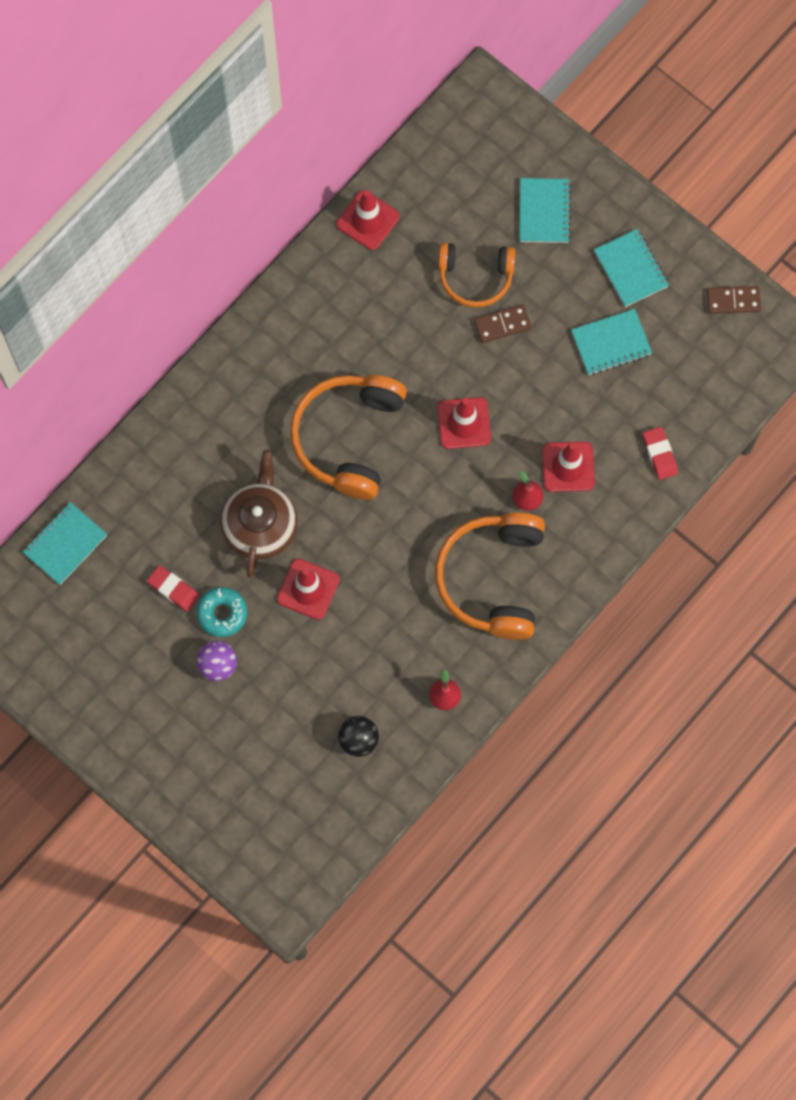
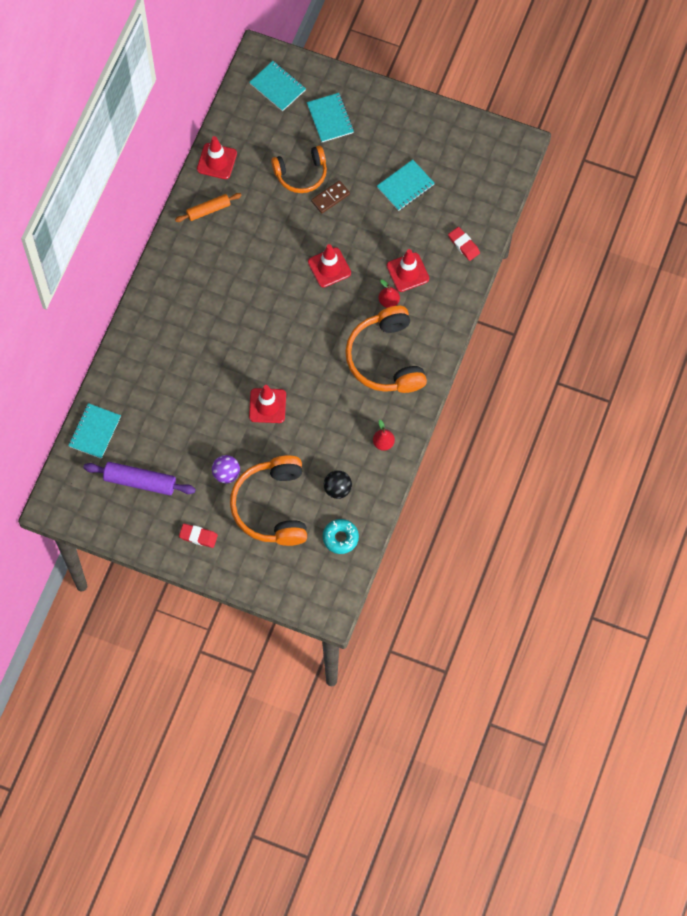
camera: 20 degrees left, 5 degrees down
(99, 635) = (140, 481): none -> purple rolling pin
(173, 589) = (178, 436): red eraser -> red eraser (198, 536)
(222, 613) = (216, 440): turquoise donut -> turquoise donut (340, 538)
(260, 525) = (220, 376): brown teapot -> none
(331, 285) = (208, 210): none -> orange rolling pin
(348, 438) = (257, 302): orange headphones -> orange headphones (272, 507)
(630, 269) = (400, 136): turquoise notebook -> turquoise notebook (277, 87)
(733, 300) = (474, 134): brown domino -> none

